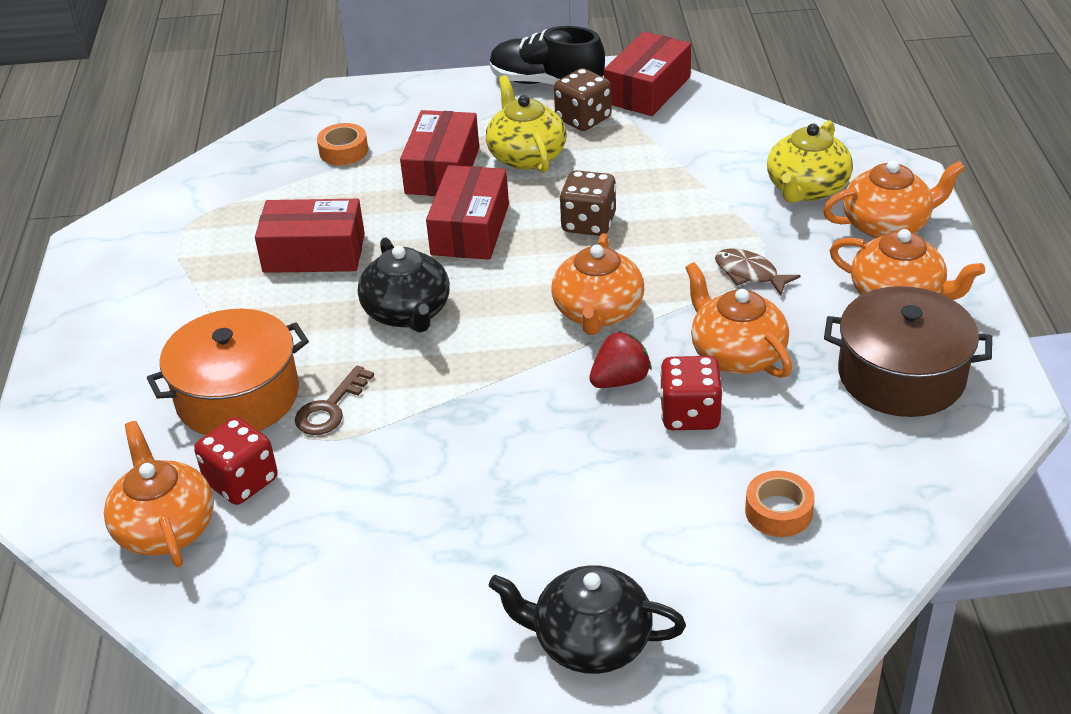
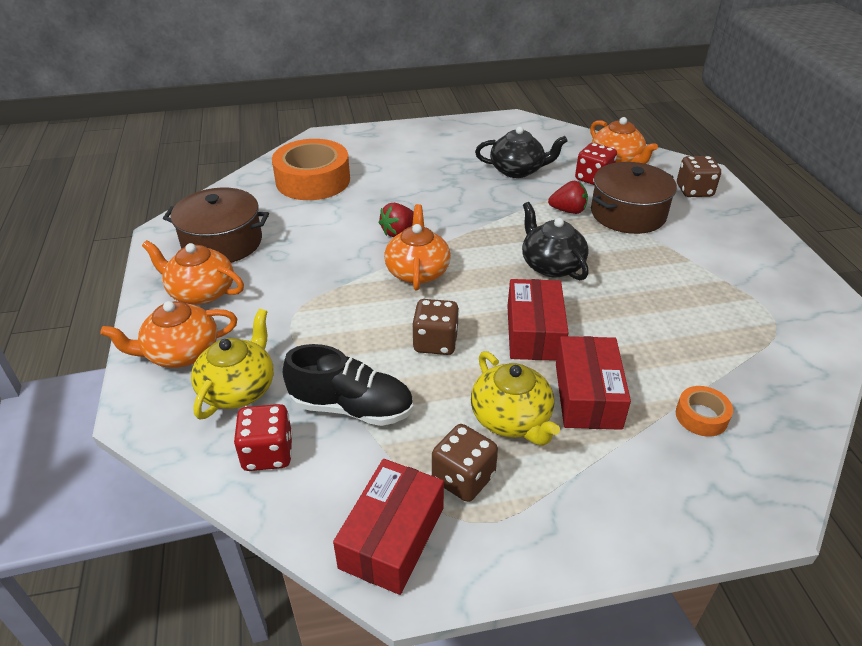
camera: 170 degrees right, 0 degrees up
(88, 440) = (694, 191): none -> brown dice
(238, 396) = (628, 214): orange pot -> brown pot
(314, 253) = (649, 305): red box -> none
(330, 408) = (568, 211): brown key -> red strawberry
(546, 83) = (523, 547): black shoe -> black shoe (351, 407)
(590, 641) = (402, 138): black teapot -> black teapot (517, 170)
(689, 414) = (356, 217): red dice -> red dice (268, 453)
(736, 354) = (324, 250): orange teapot -> none
(749, 274) = (306, 304): brown fish -> none
(778, 511) = (313, 180): orange tape -> orange tape, size x2.19

